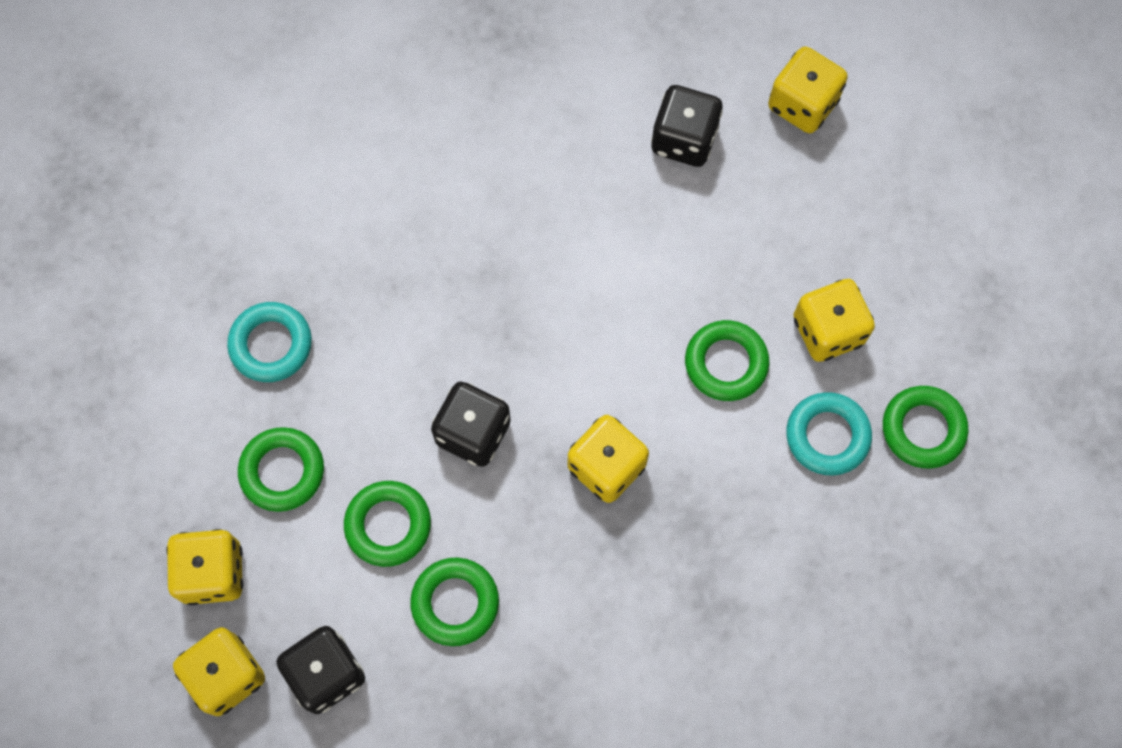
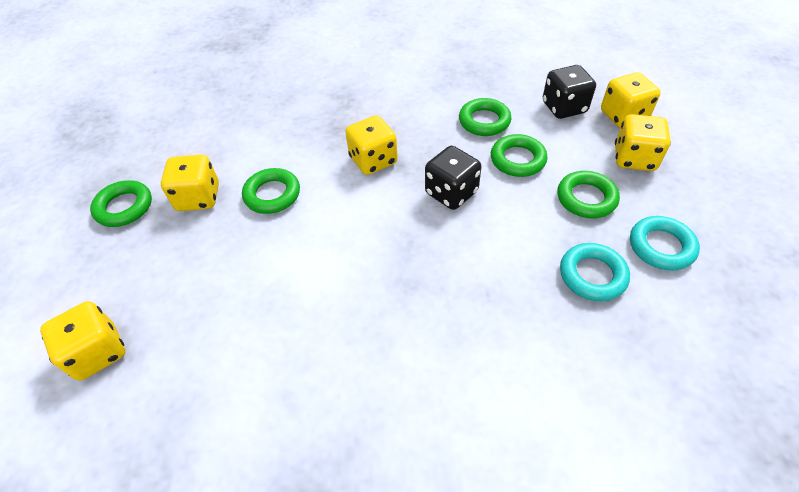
camera: 160 degrees left, 20 degrees down
(684, 139) = (209, 349): black dice -> none
(827, 436) = (237, 149): turquoise ring -> turquoise ring (661, 246)
(923, 429) = (183, 142): green ring -> green ring (124, 207)

